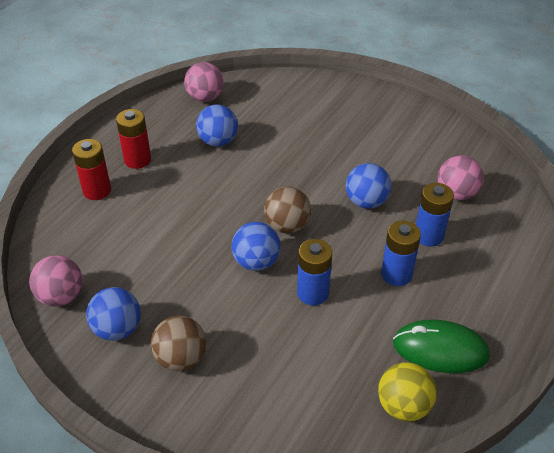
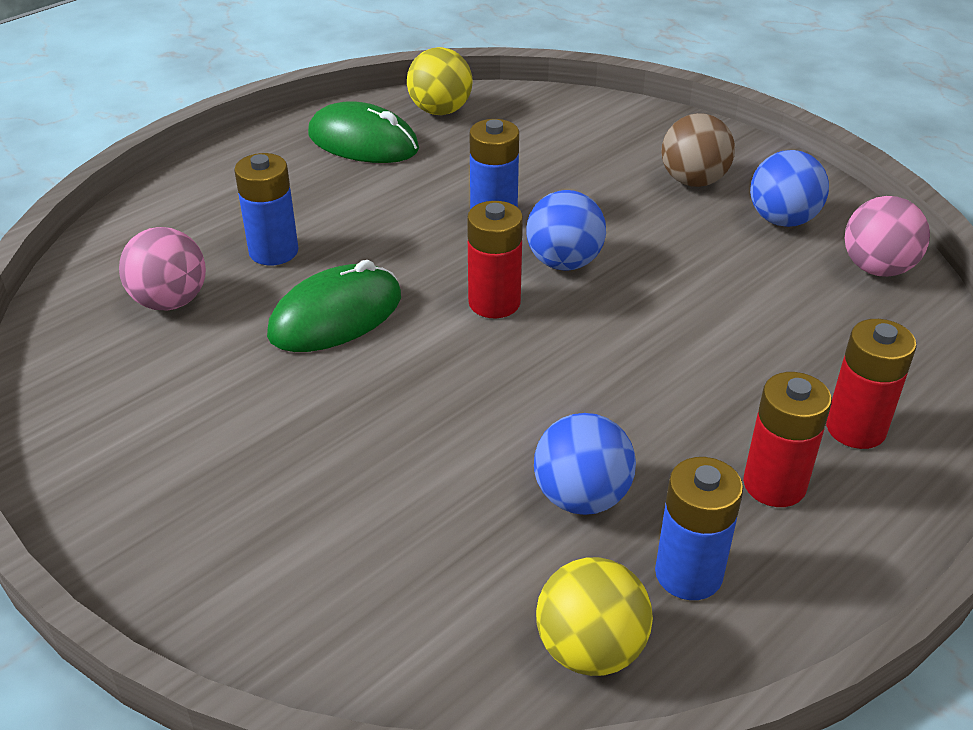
camera: 165 degrees left, 5 degrees down
(205, 98) = (590, 649): pink ball -> yellow ball
(287, 226) = (494, 303): brown ball -> red battery
(366, 202) = (336, 316): blue ball -> green mouse
(396, 274) = (361, 215): blue battery -> blue battery (688, 574)

